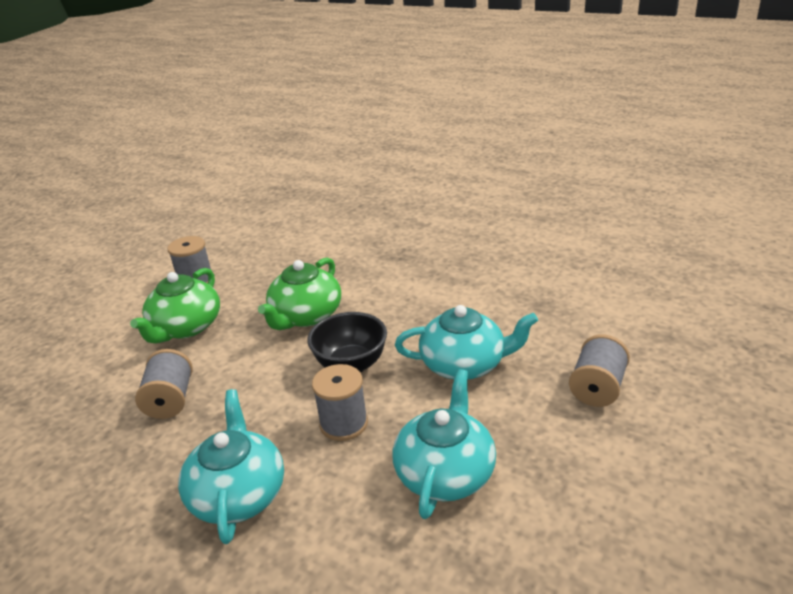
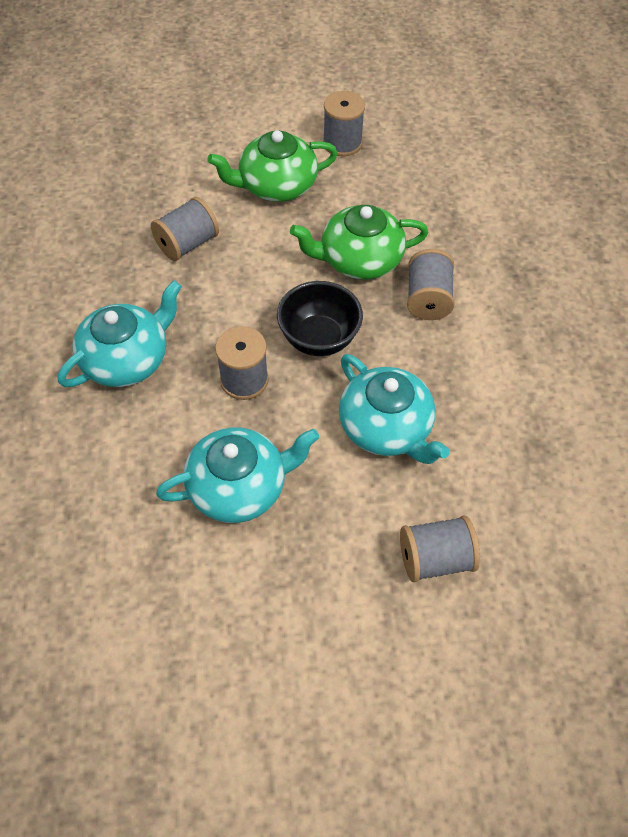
camera: 50 degrees right, 25 degrees up
(376, 300) = (427, 299): none -> grey spool

